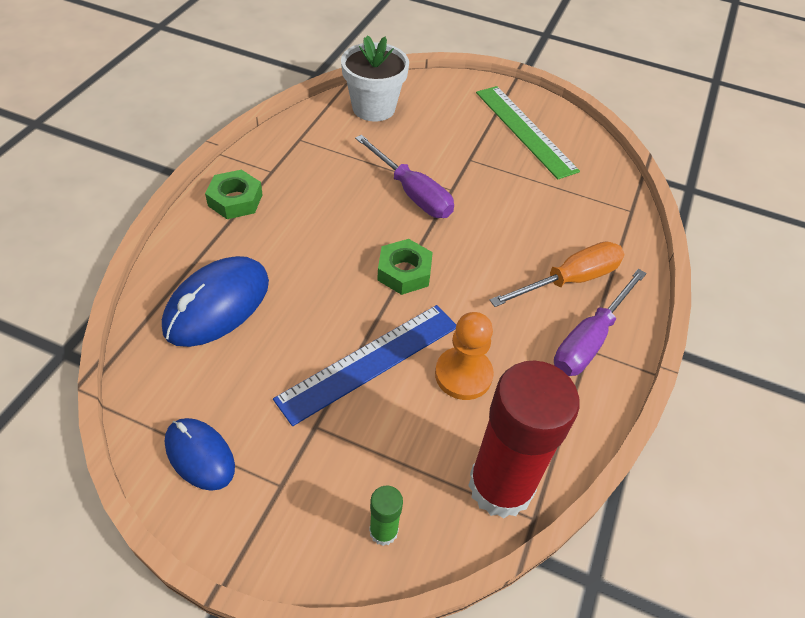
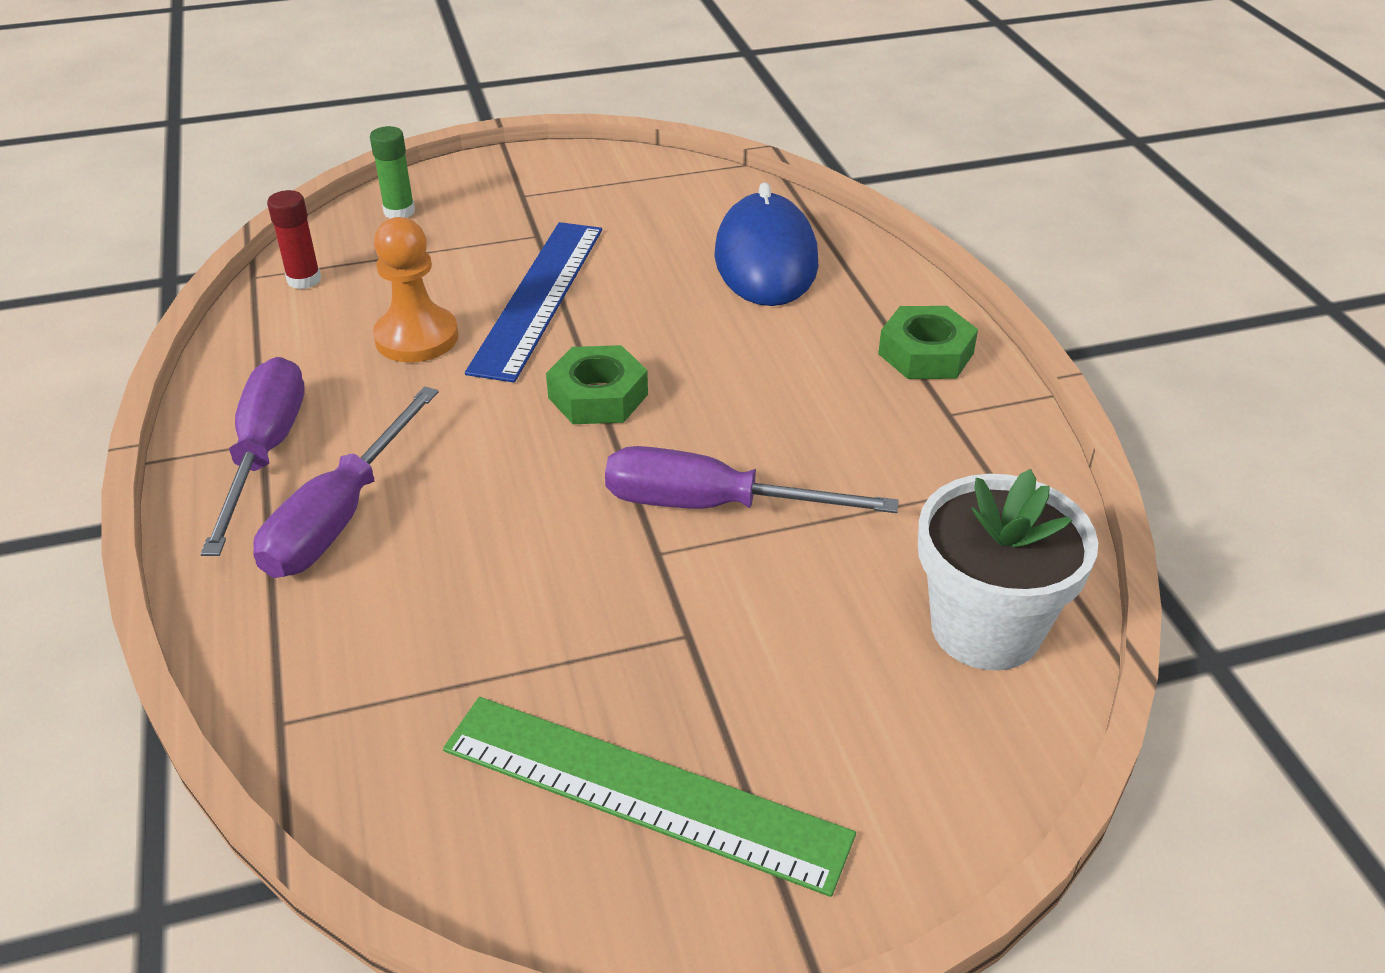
camera: 145 degrees right, 10 degrees down
(200, 455) = (616, 178): blue mouse -> none
(500, 486) = (304, 280): red glue stick -> red glue stick, size x0.42
(569, 280) = (340, 516): orange screwdriver -> purple screwdriver

